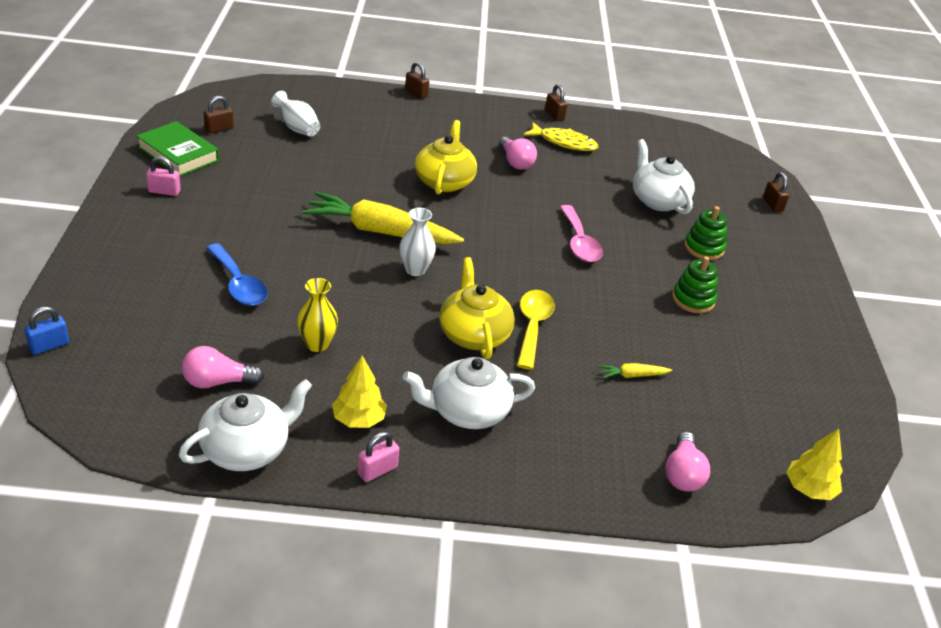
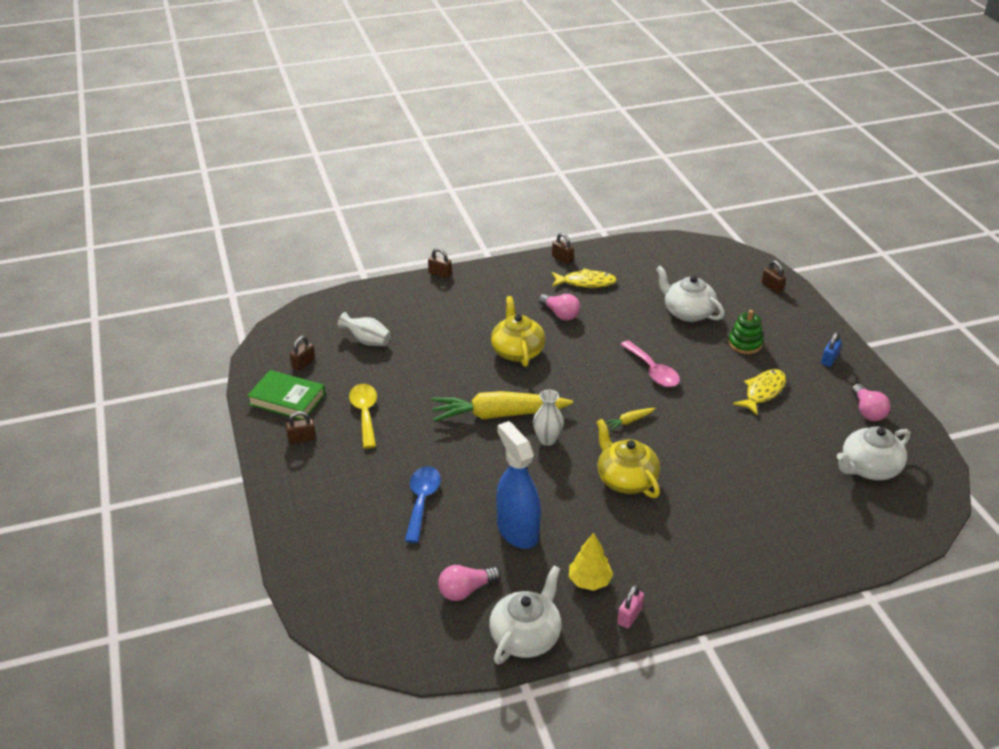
camera: 15 degrees left, 0 degrees up
(49, 345) = (314, 609): blue padlock -> blue padlock (829, 359)
(164, 191) = (302, 439): pink padlock -> brown padlock
(238, 284) = (422, 501): blue spoon -> blue spoon turned 120 degrees counterclockwise
(317, 344) = (517, 531): yellow vase -> blue spray bottle
(467, 411) = (662, 545): white teapot -> white teapot (869, 468)
(532, 326) = (664, 457): yellow spoon -> yellow spoon (365, 414)
(632, 375) = (758, 471): yellow carrot -> yellow carrot (629, 421)
(682, 474) = (836, 537): pink light bulb -> pink light bulb (867, 411)
(693, 300) = (763, 392): green stacking toy -> yellow fish
(809, 489) = (924, 516): yellow tree -> none

